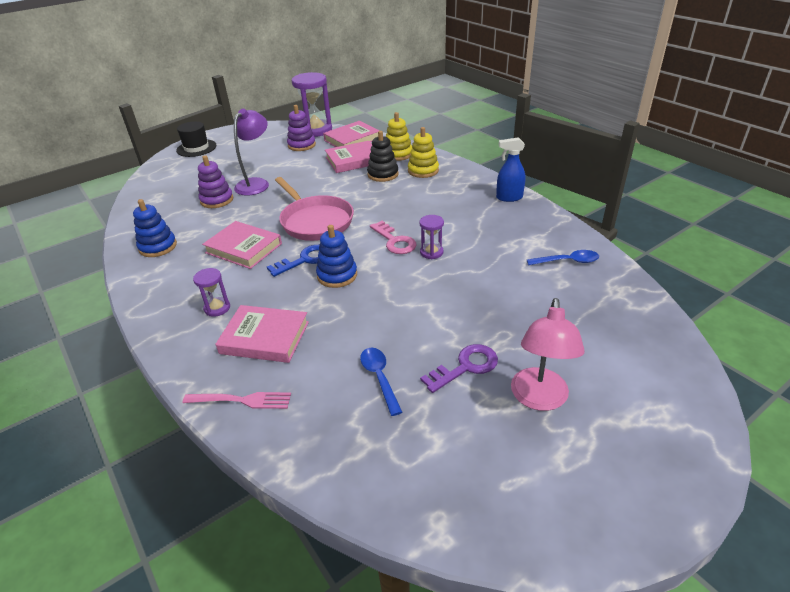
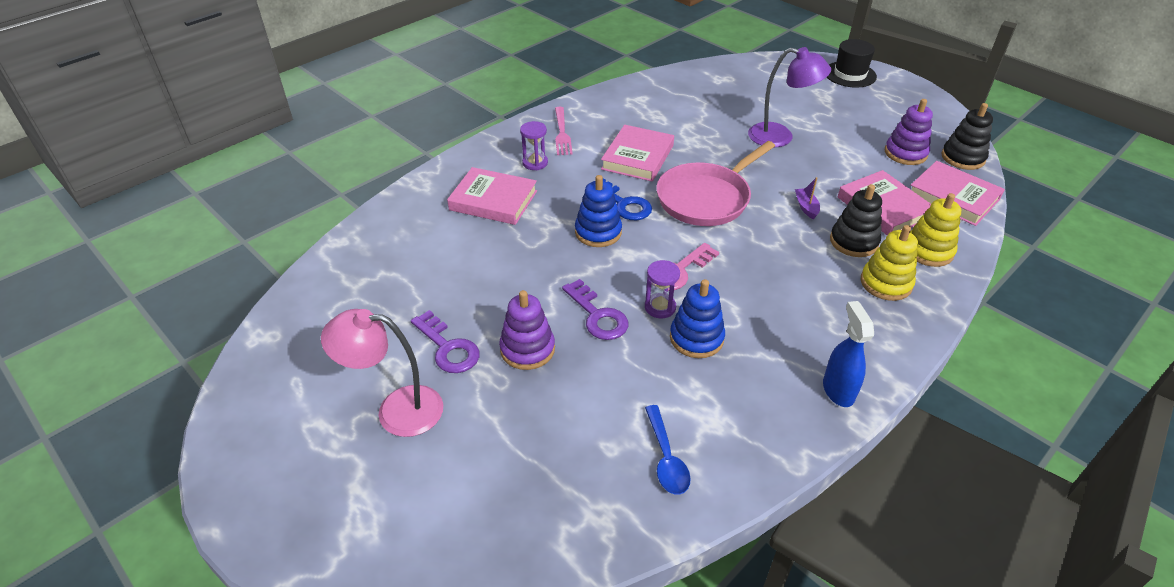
camera: 80 degrees right, 5 degrees up
(158, 247) = (629, 104): blue stacking toy -> blue stacking toy (696, 338)
(217, 200) = (730, 118): purple stacking toy -> purple stacking toy (527, 349)
(242, 400) = (414, 203): pink fork -> pink fork (562, 133)
(265, 337) = (493, 200): pink book -> pink book turned 75 degrees counterclockwise
(316, 130) = (963, 158): purple hourglass -> black stacking toy
(342, 185) = (806, 207): none -> purple boat
(379, 377) = (436, 284): blue spoon -> none
(436, 281) = (597, 315): none -> purple key

